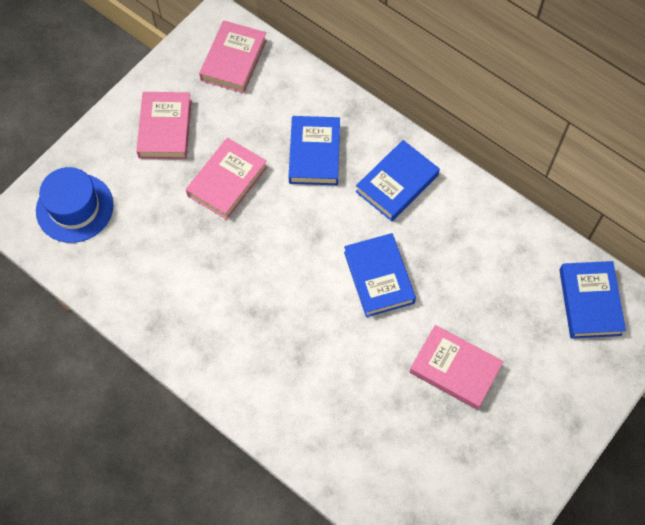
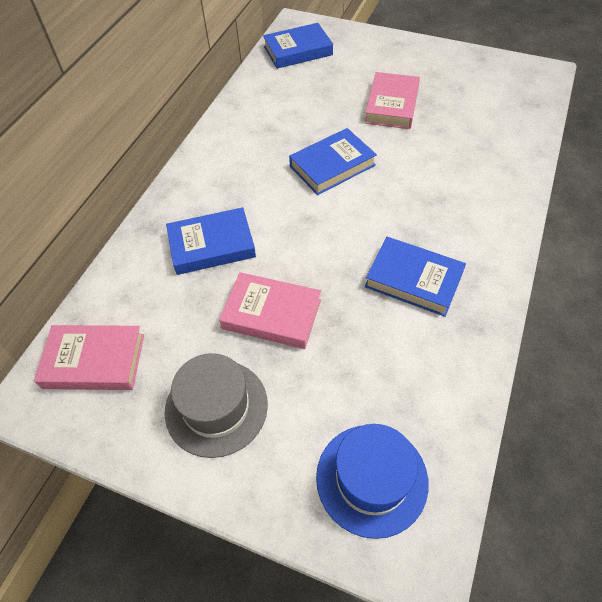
camera: 105 degrees left, 10 degrees down
(165, 128) = (216, 407): pink book -> grey hat
(397, 183) = (228, 175): blue book -> blue book (413, 280)

